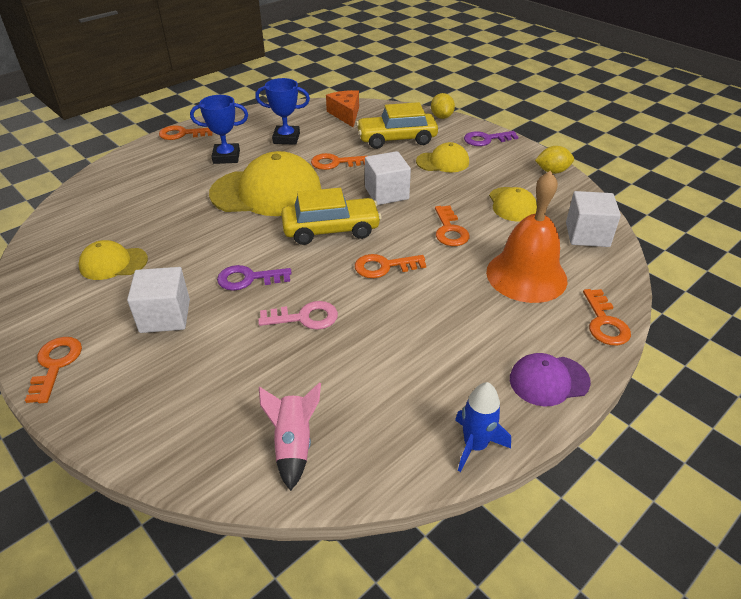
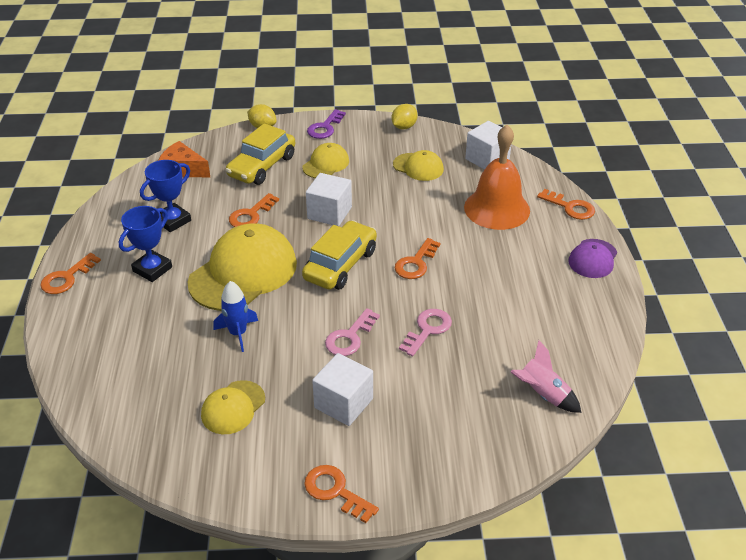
camera: 50 degrees left, 0 degrees up
(248, 279) = (349, 337): purple key -> pink key
(450, 230) = (412, 211): orange key -> none
(475, 445) = (613, 317): blue rocket -> blue rocket (238, 333)

